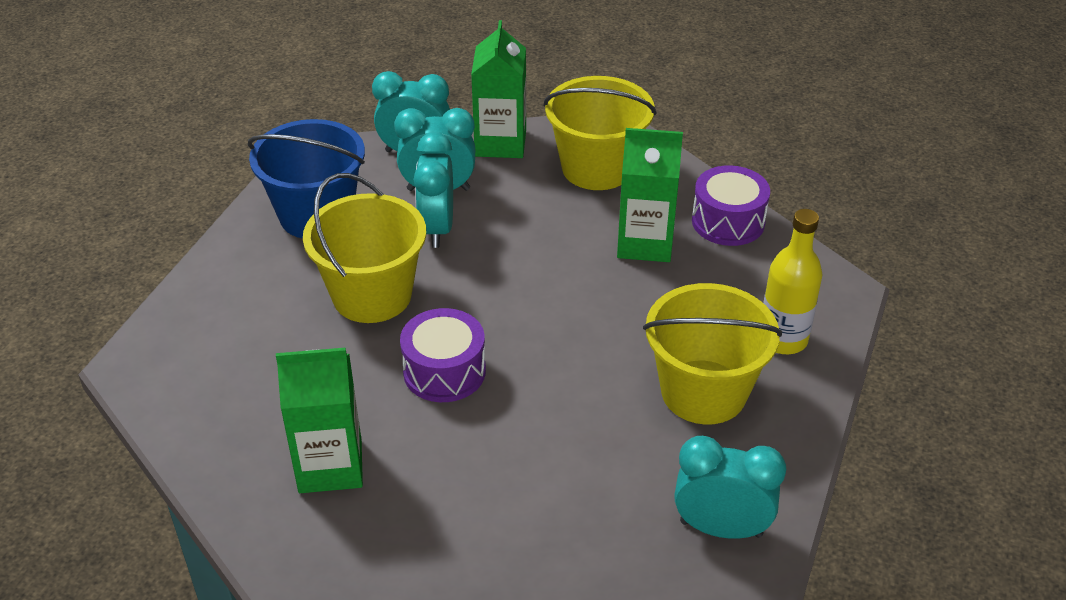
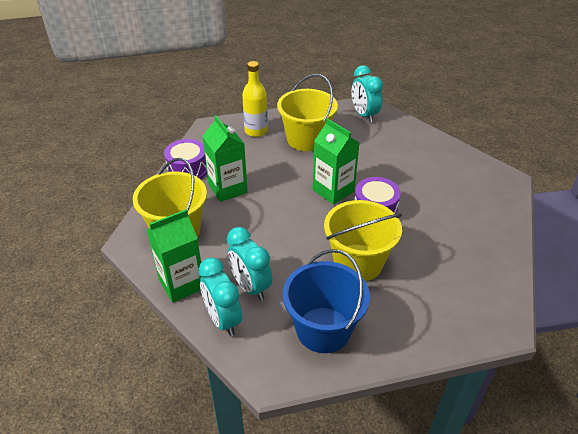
camera: 125 degrees left, 0 degrees up
(330, 466) = (459, 215): green carton -> green carton (333, 190)
(437, 229) = (285, 267): turquoise clock -> none

